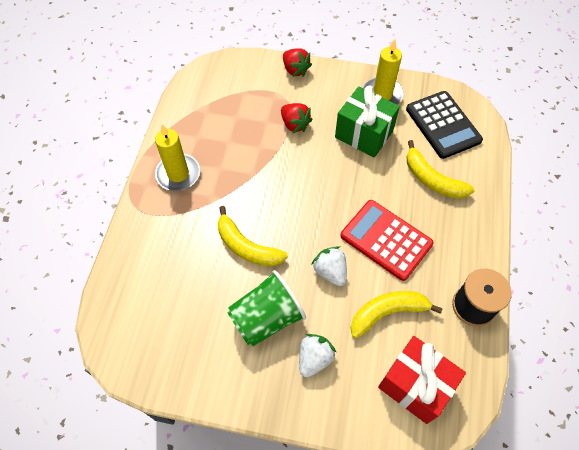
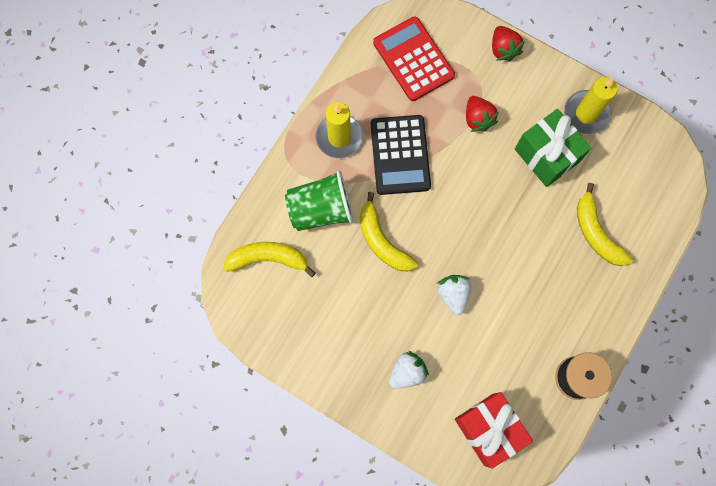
camera: 20 degrees right, 15 degrees up
(267, 318) = (377, 319): green cup -> green cup (321, 209)
(386, 240) = (520, 282): red calculator -> red calculator (413, 59)
(388, 313) = (492, 354): yellow banana -> yellow banana (268, 259)
(443, 125) = (636, 173): black calculator -> black calculator (400, 155)

